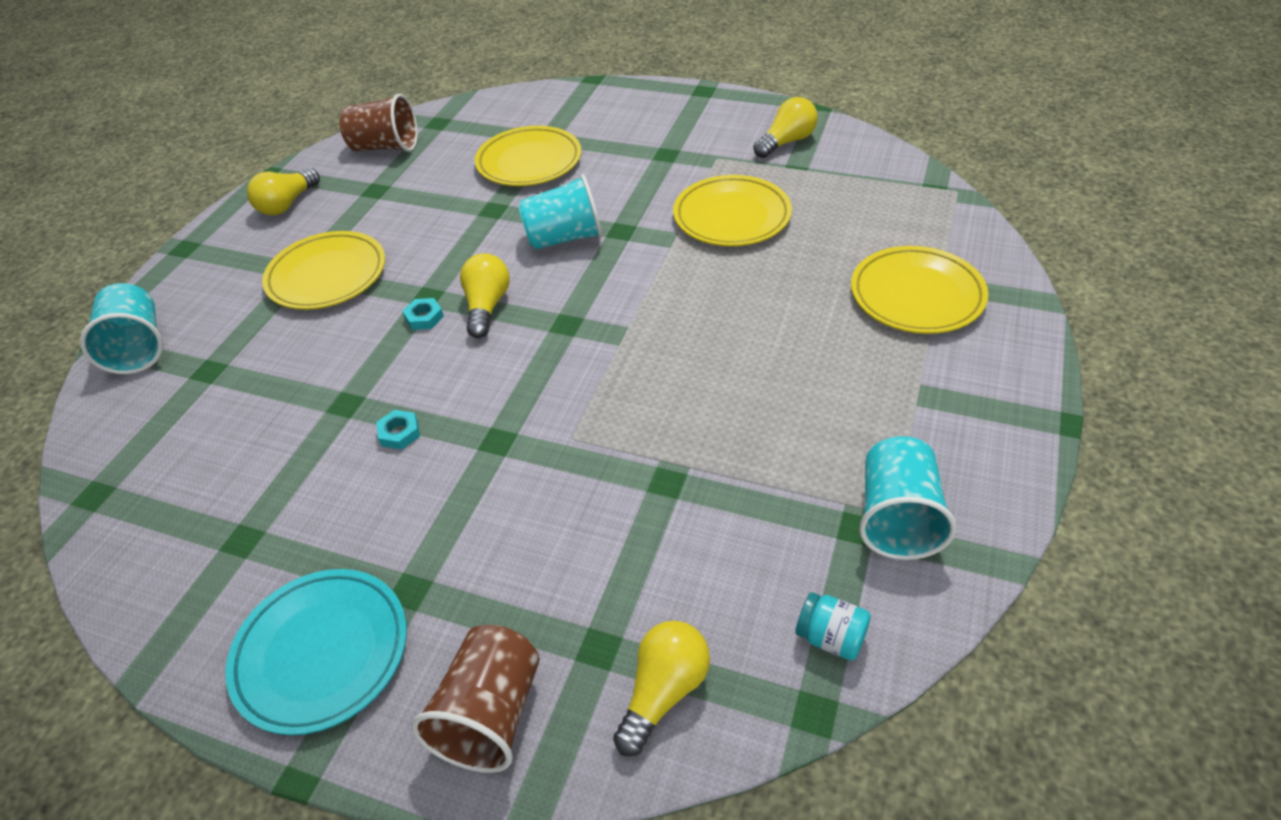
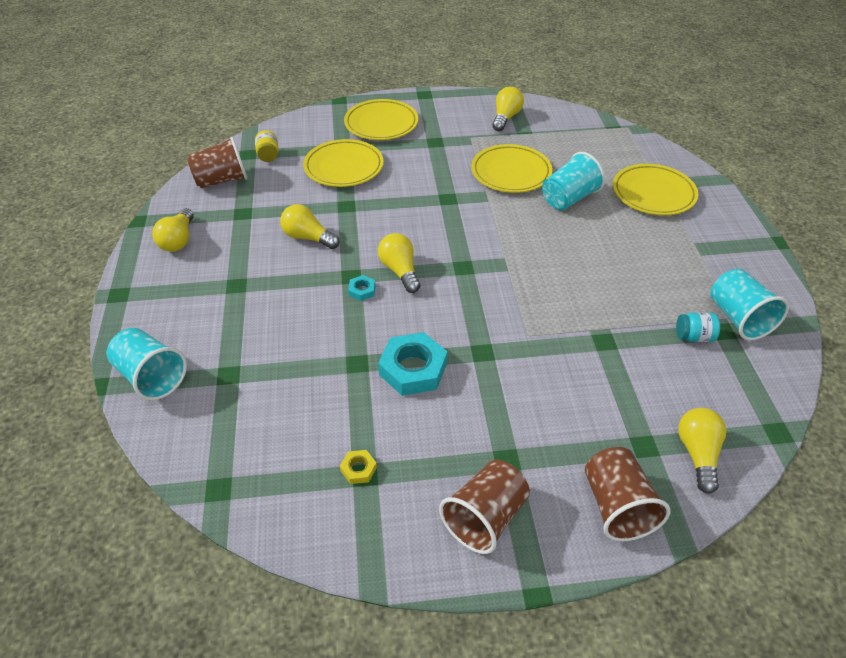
camera: 30 degrees left, 0 degrees up
(240, 531) = (358, 469): none -> yellow nut
(322, 653) = (485, 517): turquoise plate -> brown cup
(327, 276) = (261, 282): yellow plate -> yellow plate (381, 124)
(399, 433) = (413, 369): turquoise nut -> turquoise nut, size x2.14
(419, 237) = (308, 238): none -> yellow light bulb
(458, 129) = (268, 155): none -> yellow jar
(564, 238) = (414, 212): turquoise cup -> turquoise cup (569, 199)
(830, 637) = (755, 392): turquoise jar -> turquoise jar (693, 336)

